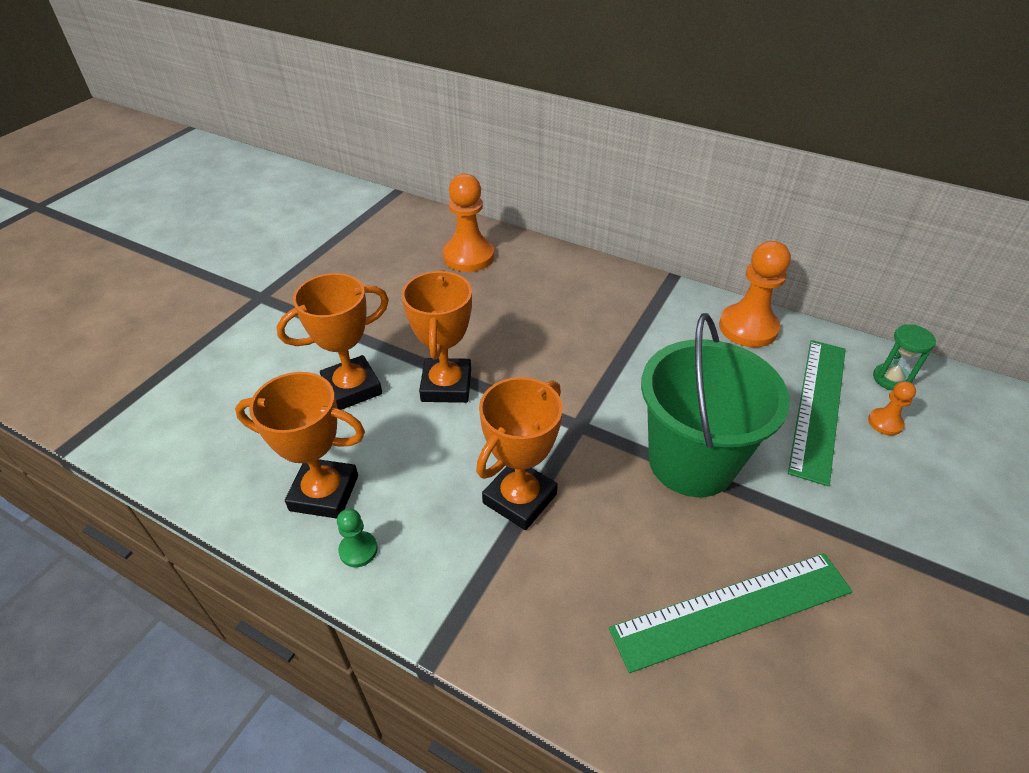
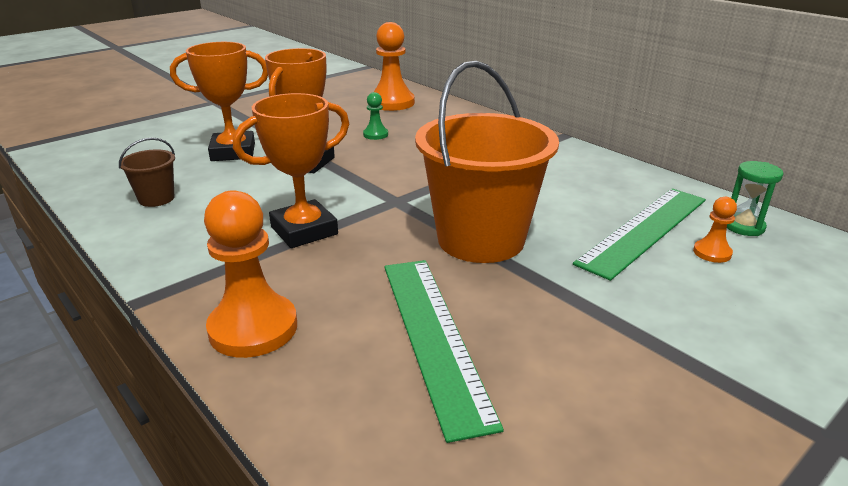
camera: 20 degrees right, 15 degrees down
(324, 493) = (156, 198): orange trophy -> brown bucket
(358, 550) = (149, 232): green pawn -> green pawn (375, 134)
(691, 461) = (481, 239): green bucket -> orange bucket
(732, 610) = (434, 336): green ruler -> green ruler turned 75 degrees clockwise
(748, 327) = (612, 173): orange pawn -> orange pawn (253, 328)

